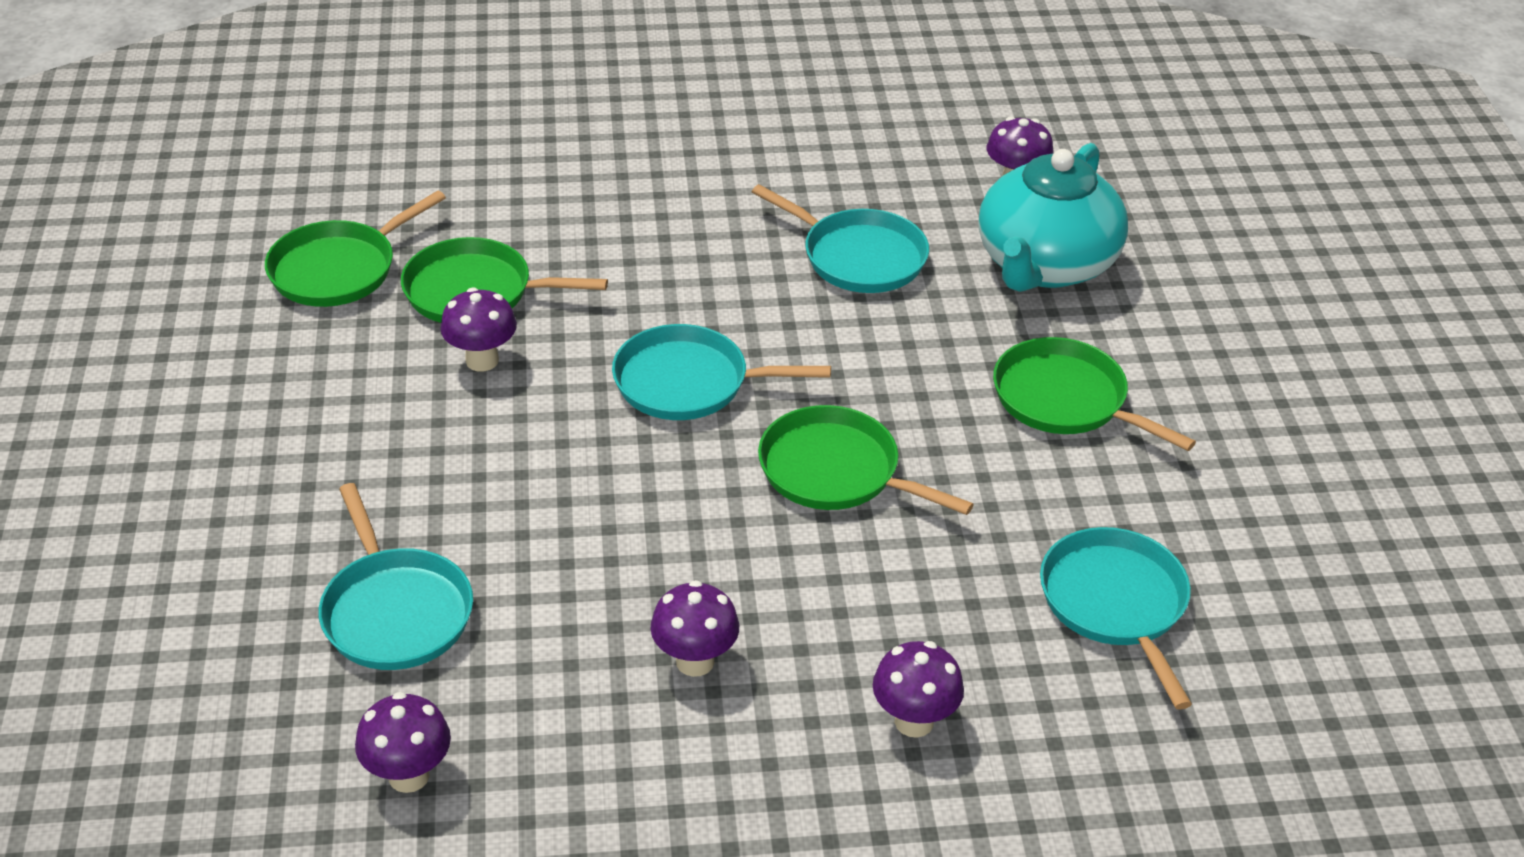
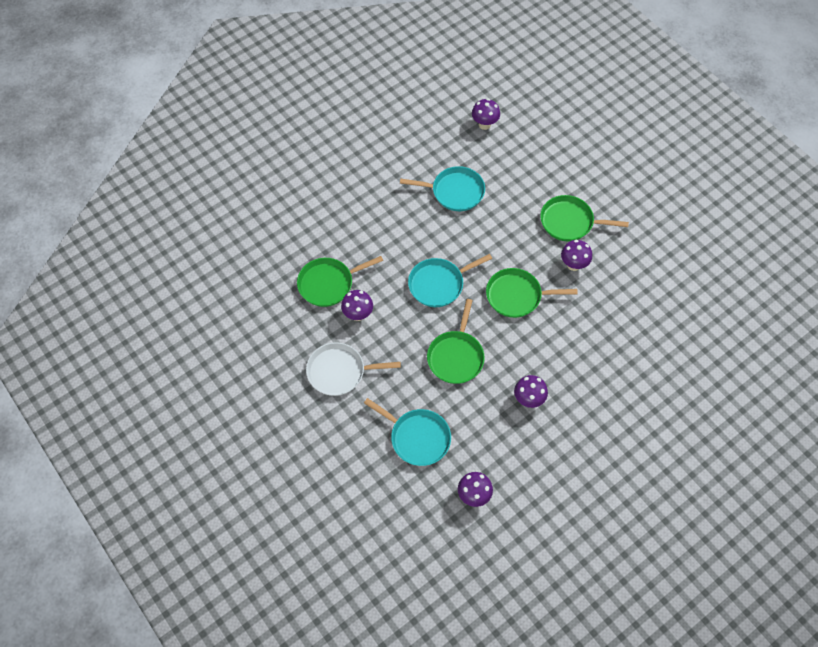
camera: 30 degrees left, 20 degrees up
(338, 269) = (267, 301): green pan -> green pan (456, 357)
(355, 431) = (339, 372): none -> white pan
(914, 721) = (610, 382): purple mushroom -> purple mushroom (573, 265)
(1045, 265) = (522, 161): turquoise teapot -> none
(1115, 603) = (639, 301): turquoise pan -> none

